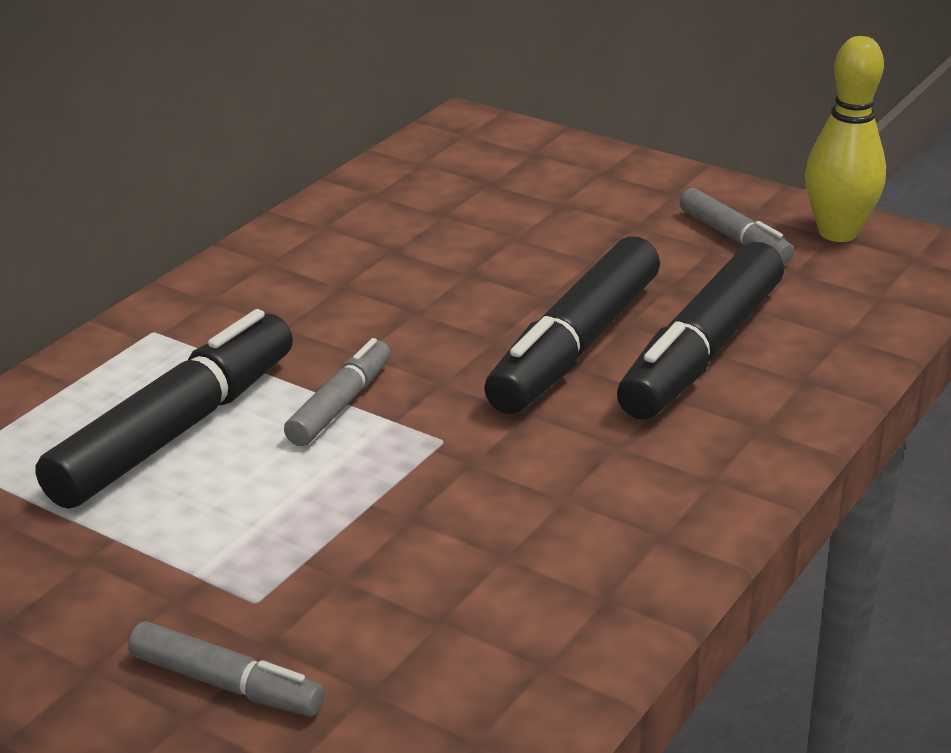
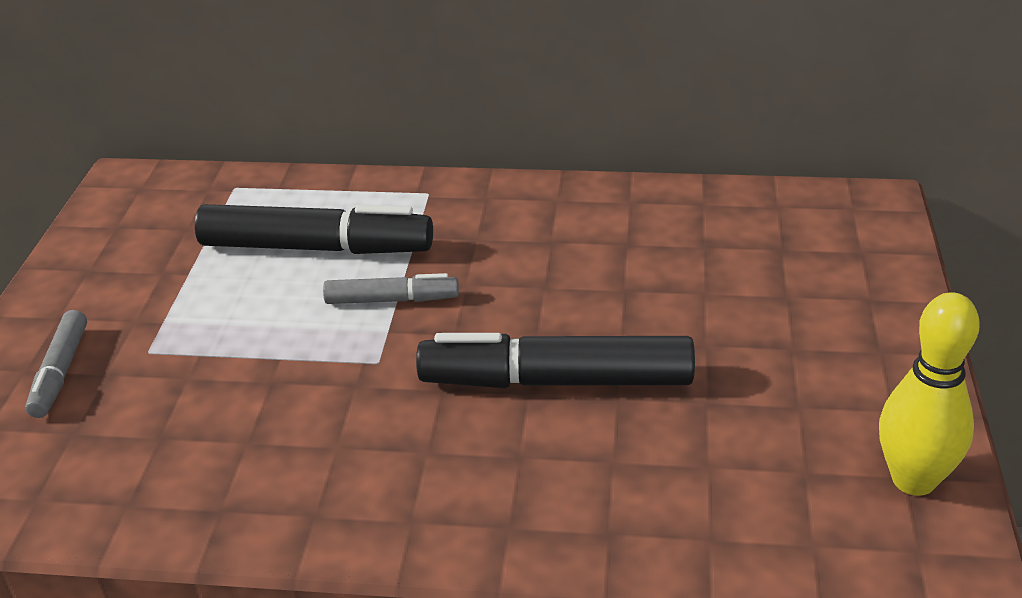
camera: 65 degrees right, 5 degrees up
(701, 353) = (604, 454): black marker -> none
(734, 238) = (829, 414): grey marker -> none

